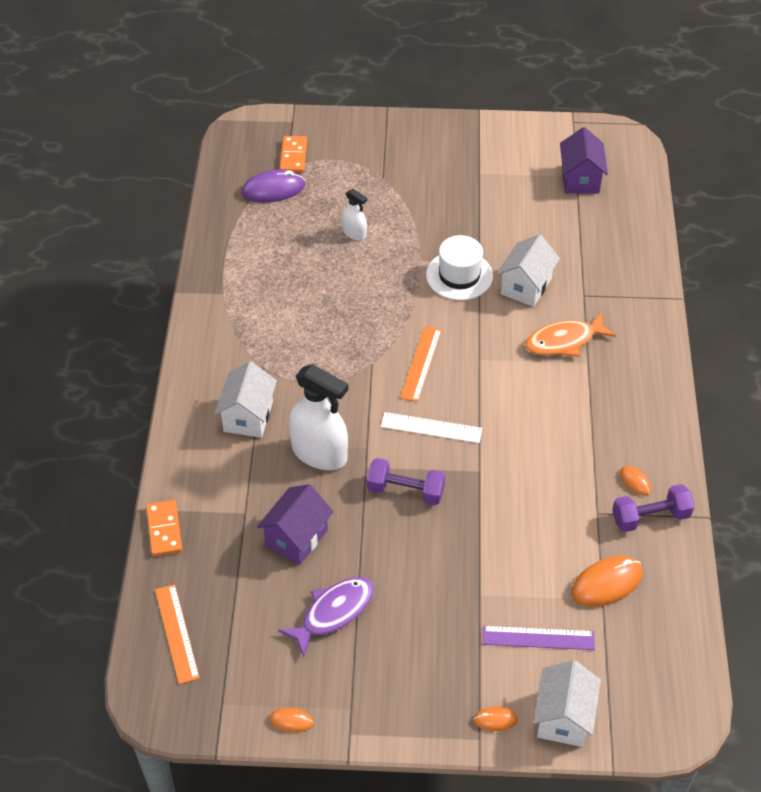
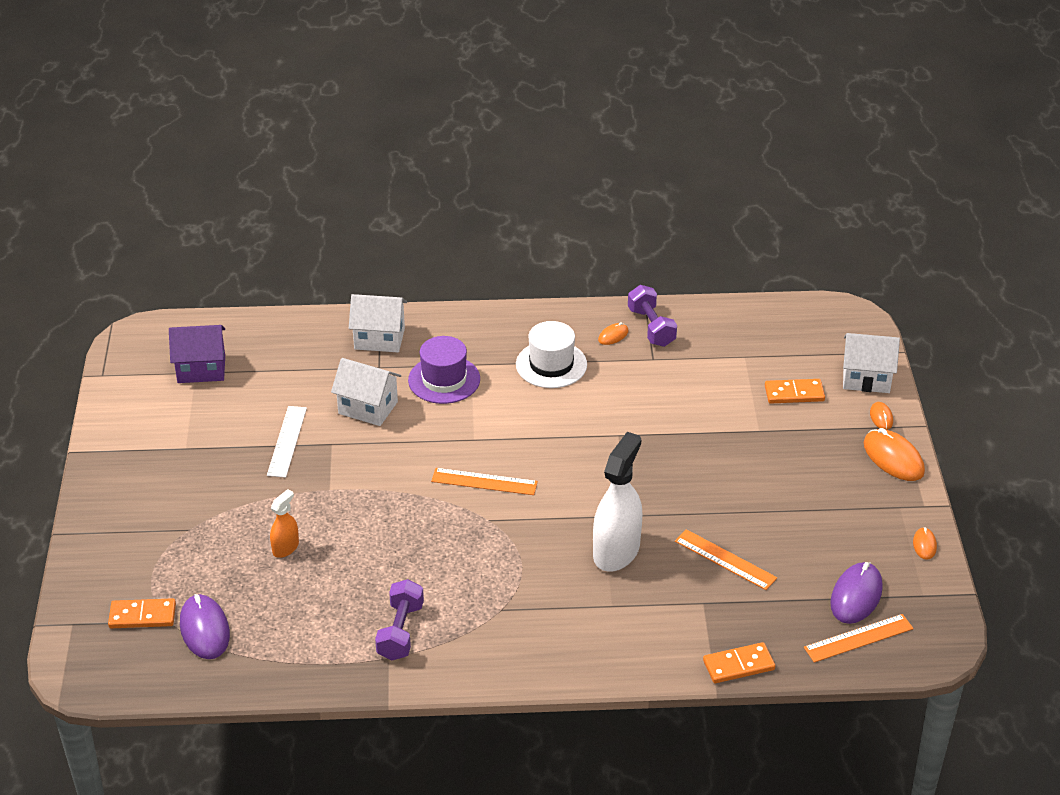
camera: 95 degrees left, 10 degrees down
(231, 641) = (856, 596): none -> purple mouse
(248, 416) = (575, 614): white house -> white house (379, 339)
(296, 537) = (725, 559): purple house -> orange ruler
(333, 613) = (804, 526): purple fish -> none
(354, 233) = (285, 548): white spray bottle -> orange spray bottle
(405, 491) = (652, 484): purple dumbbell -> purple dumbbell (400, 631)
(431, 428) = (570, 470): white ruler -> white ruler (287, 441)
(459, 275) = (353, 458): white hat -> white hat (551, 364)
(538, 638) = (794, 393): purple ruler -> orange domino
(564, 341) = (444, 380): orange fish -> purple hat
(606, 583) = (727, 353): orange mouse -> orange mouse (893, 458)

